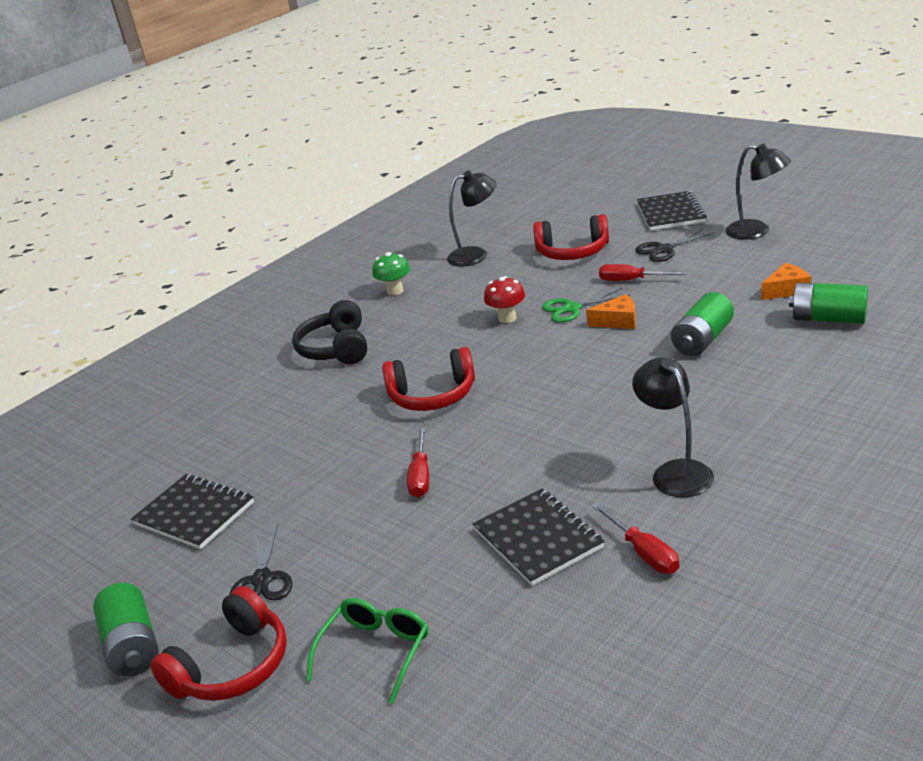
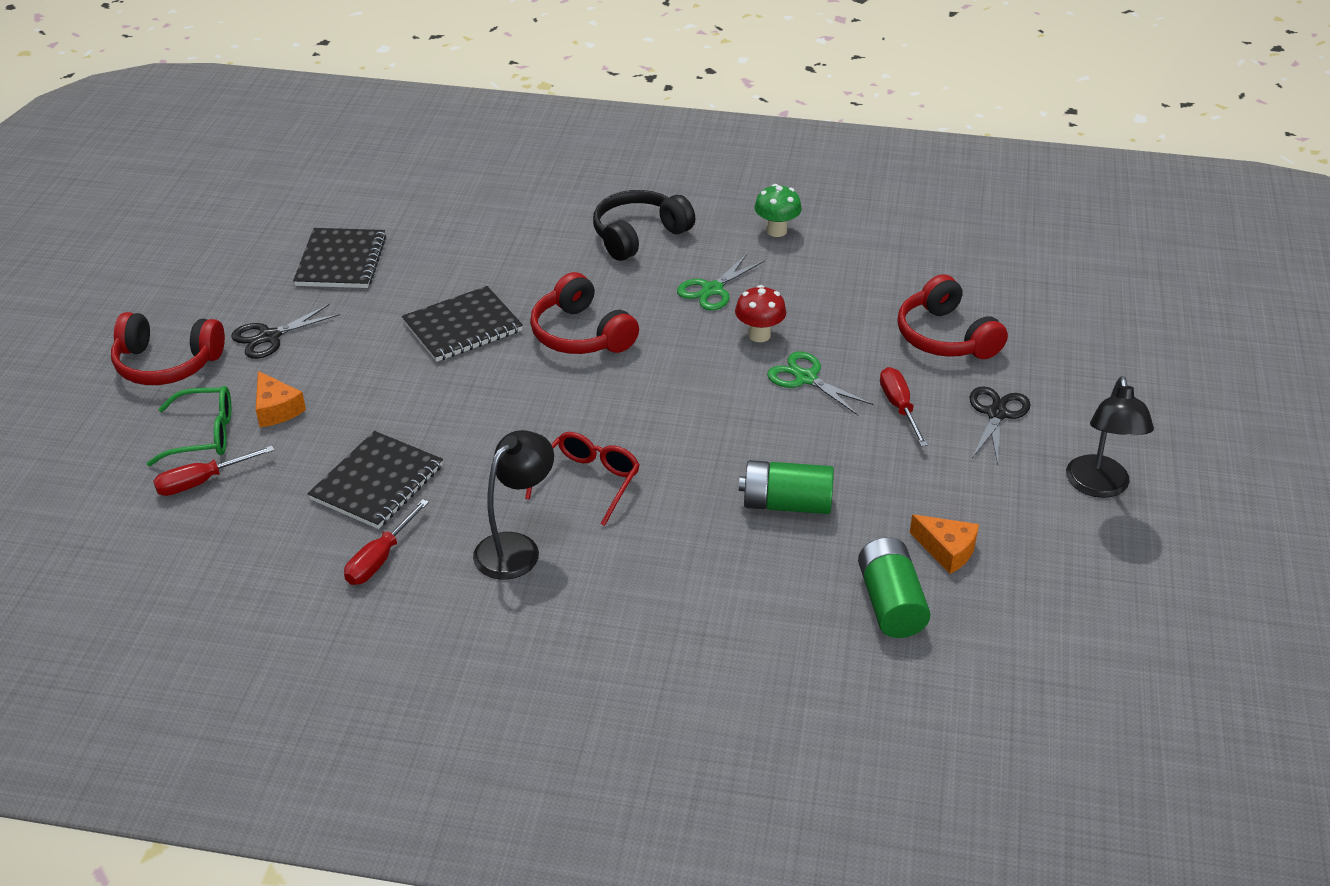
camera: 55 degrees right, 10 degrees up
(133, 646) = (174, 302): green battery -> none
(421, 476) = (444, 375): red screwdriver -> red screwdriver (202, 482)
(436, 328) = (712, 290): none -> green scissors
(476, 255) = (893, 261): black lamp -> none
(618, 321) = (795, 423): orange cheese -> orange cheese (276, 409)
(618, 422) = (588, 482): none -> red glasses
(664, 250) = (996, 414): black scissors -> black scissors turned 75 degrees clockwise
(671, 213) = (1106, 392): black notebook -> black notebook (462, 327)

